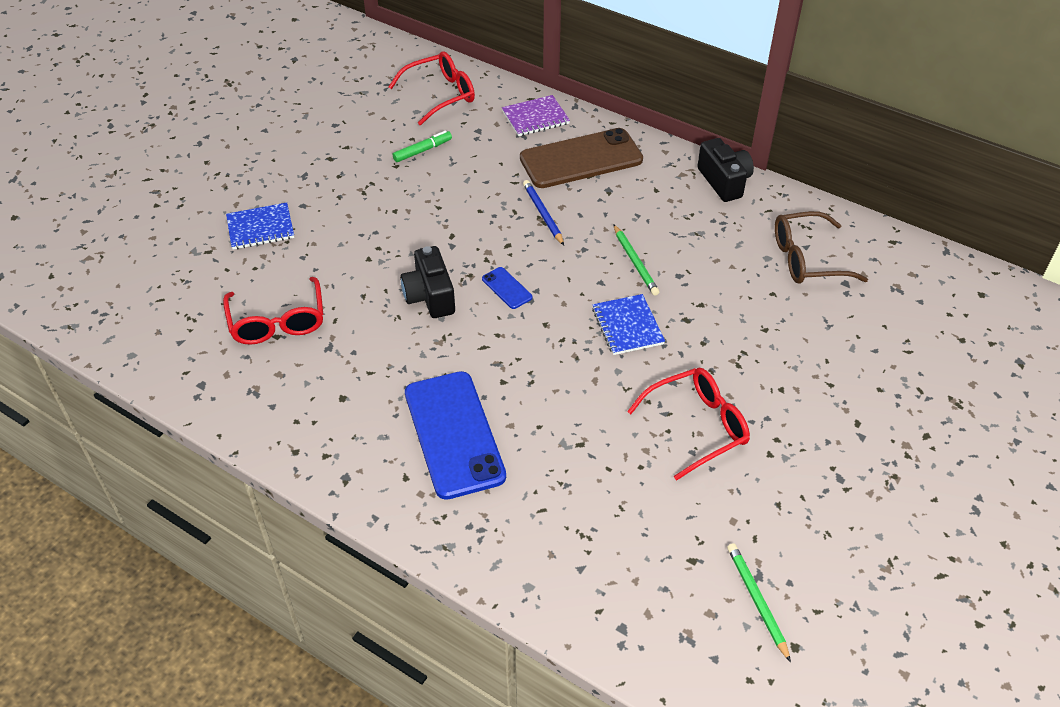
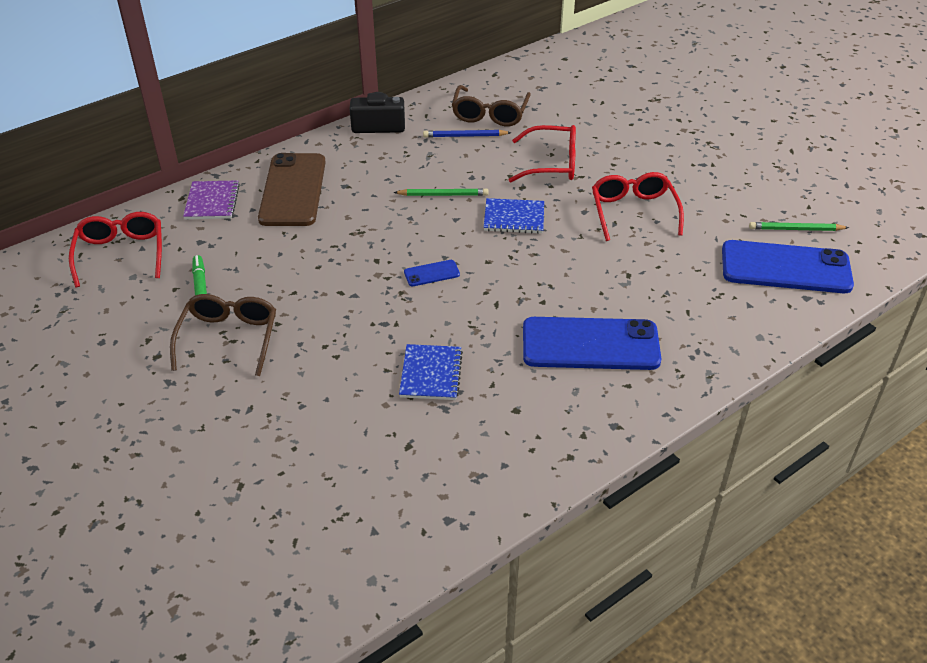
camera: 70 degrees left, 5 degrees down
(260, 228) = (232, 433): blue notebook -> blue notebook (431, 374)
(277, 321) = (387, 441): red glasses -> red glasses (551, 164)
(364, 189) = (228, 339): none -> brown glasses
(430, 296) = (414, 324): black camera -> none
(543, 214) = (350, 230): blue pencil -> blue pencil (465, 136)
(670, 598) = (785, 268): none -> blue phone

